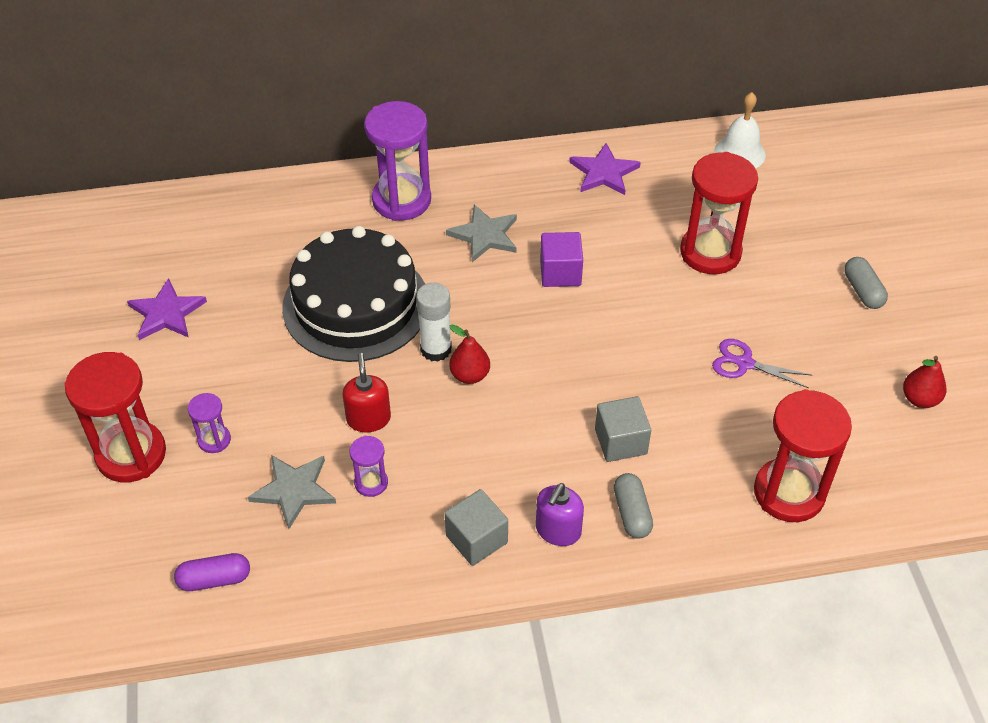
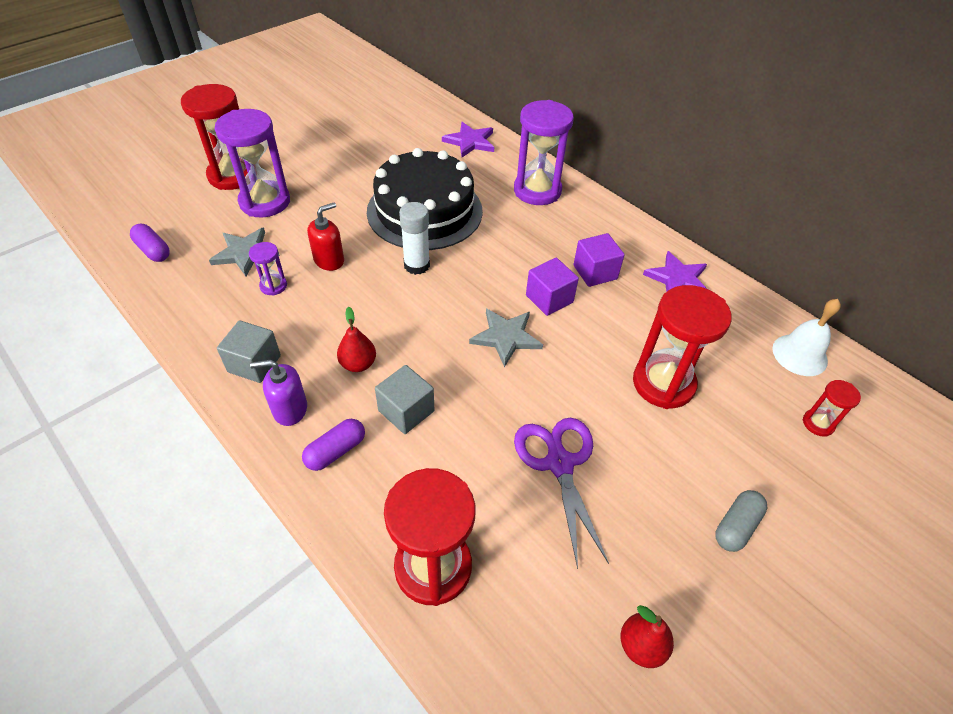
camera: 55 degrees right, 0 degrees up
(166, 313) = (351, 141): purple star -> purple star (470, 142)
(214, 440) = (265, 202): purple hourglass -> purple hourglass, size x2.10
(470, 375) = (406, 293): red pear -> red pear (358, 364)
(485, 235) = (546, 243): grey star -> grey star (506, 337)
(552, 222) = (595, 272): none -> purple cube
(632, 513) = (336, 451): grey capsule -> purple capsule
(744, 363) = (559, 464): purple scissors -> purple scissors, size x1.56
(808, 187) = (818, 423): none -> red hourglass

